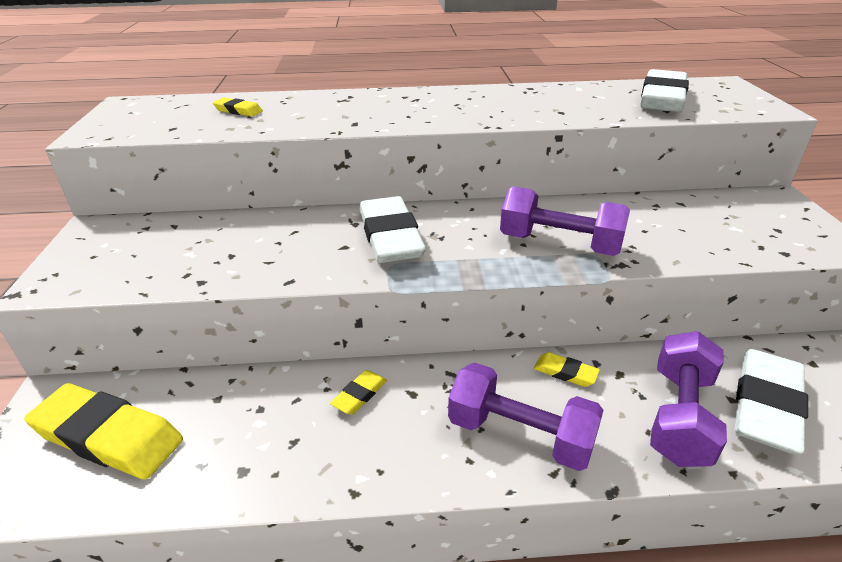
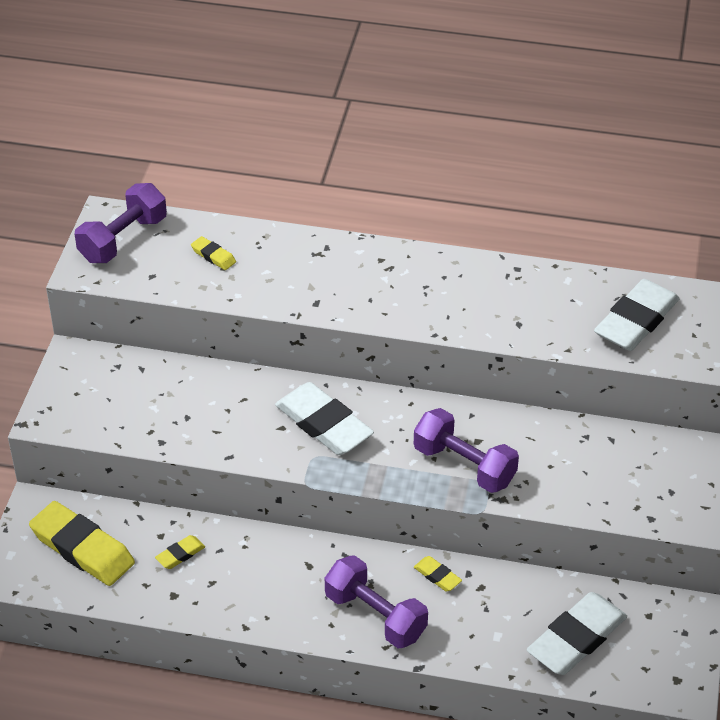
camera: 15 degrees right, 10 degrees up
(359, 395) = (268, 557): yellow eraser -> yellow eraser (180, 554)
(390, 237) = (324, 424): white eraser -> white eraser turned 45 degrees counterclockwise
(679, 416) = (503, 630): purple dumbbell -> purple dumbbell (123, 239)

